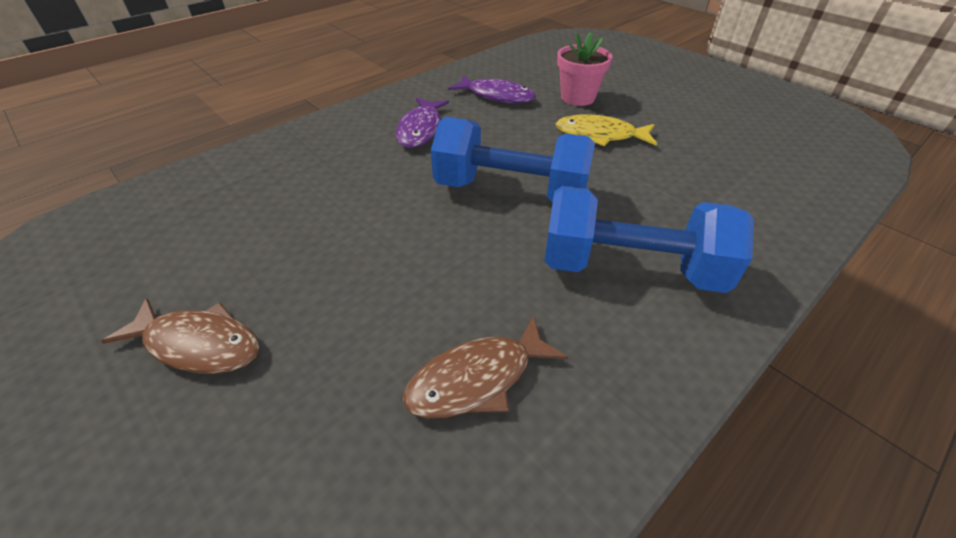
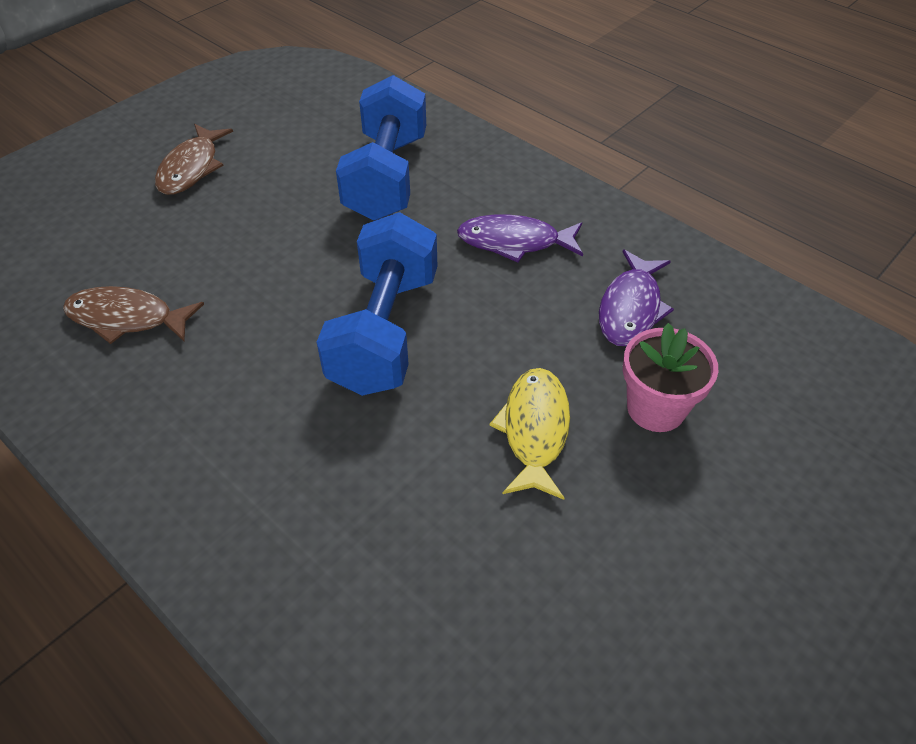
camera: 85 degrees right, 5 degrees up
(477, 379) = (127, 318): brown fish -> brown fish turned 45 degrees counterclockwise
(630, 268) = (242, 436): blue dumbbell -> blue dumbbell (386, 177)

